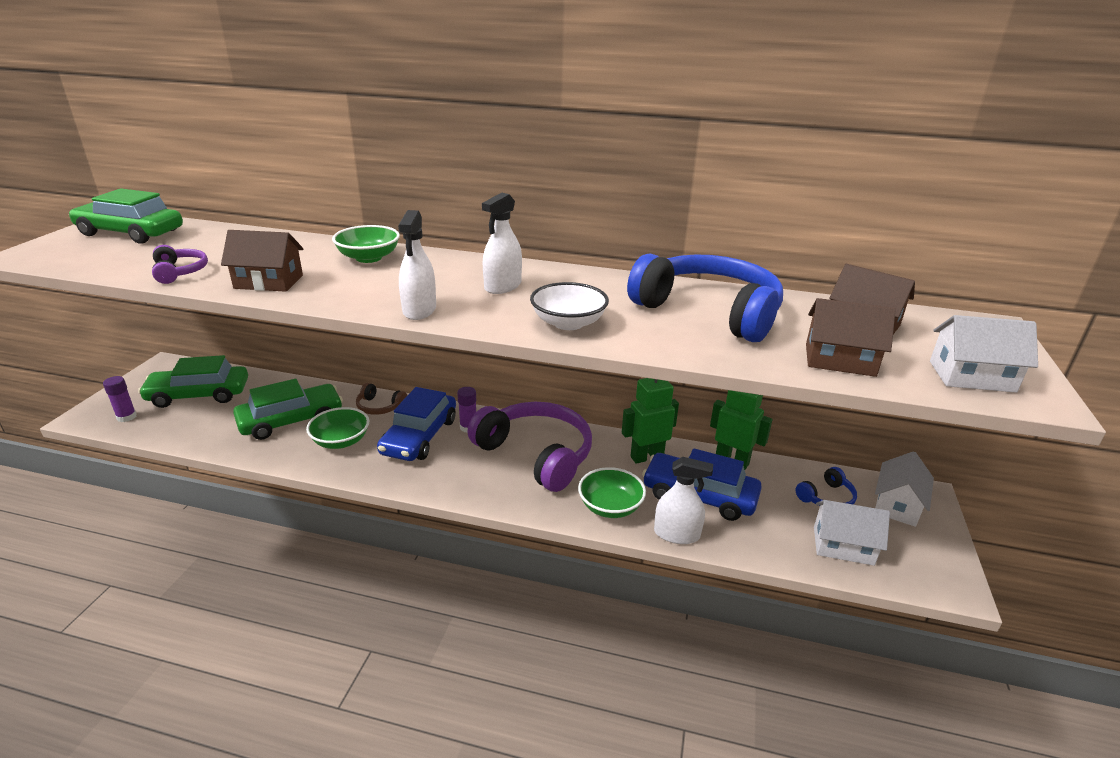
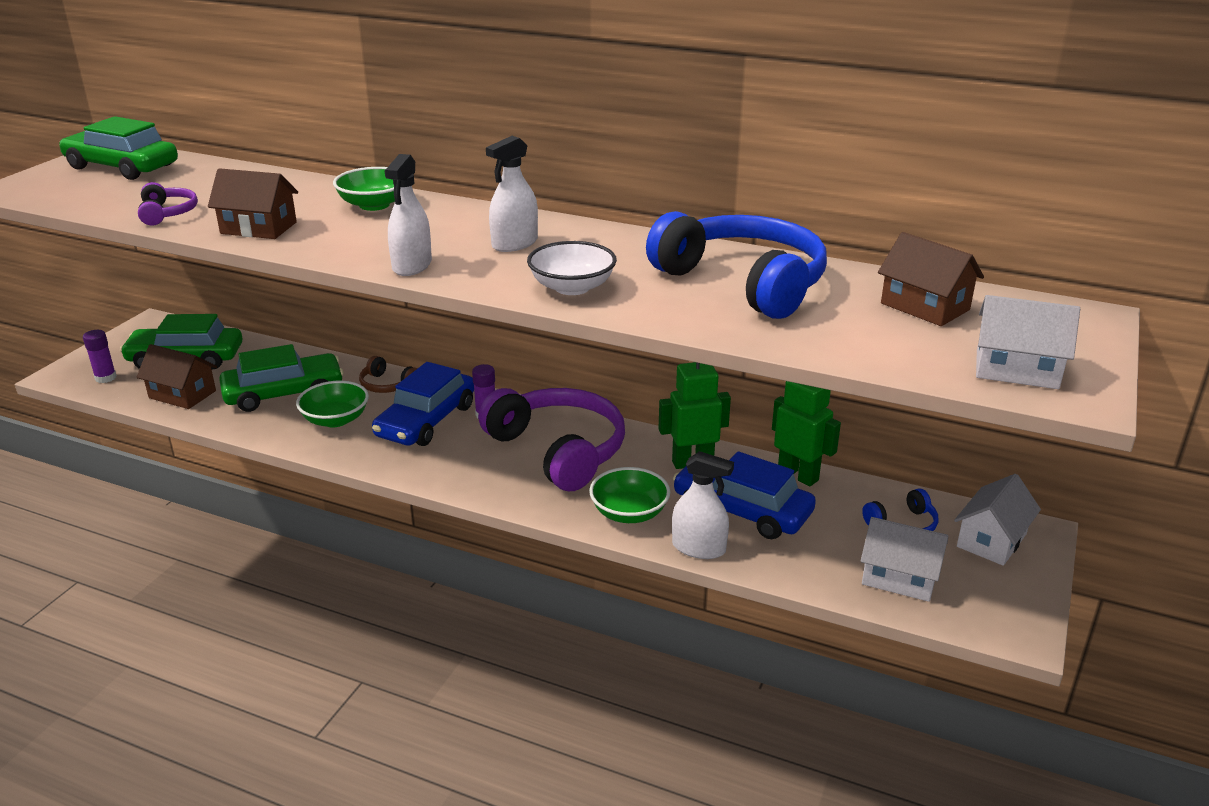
camera: 10 degrees right, 0 degrees up
(839, 360) = (867, 343): brown house -> brown house (182, 394)

